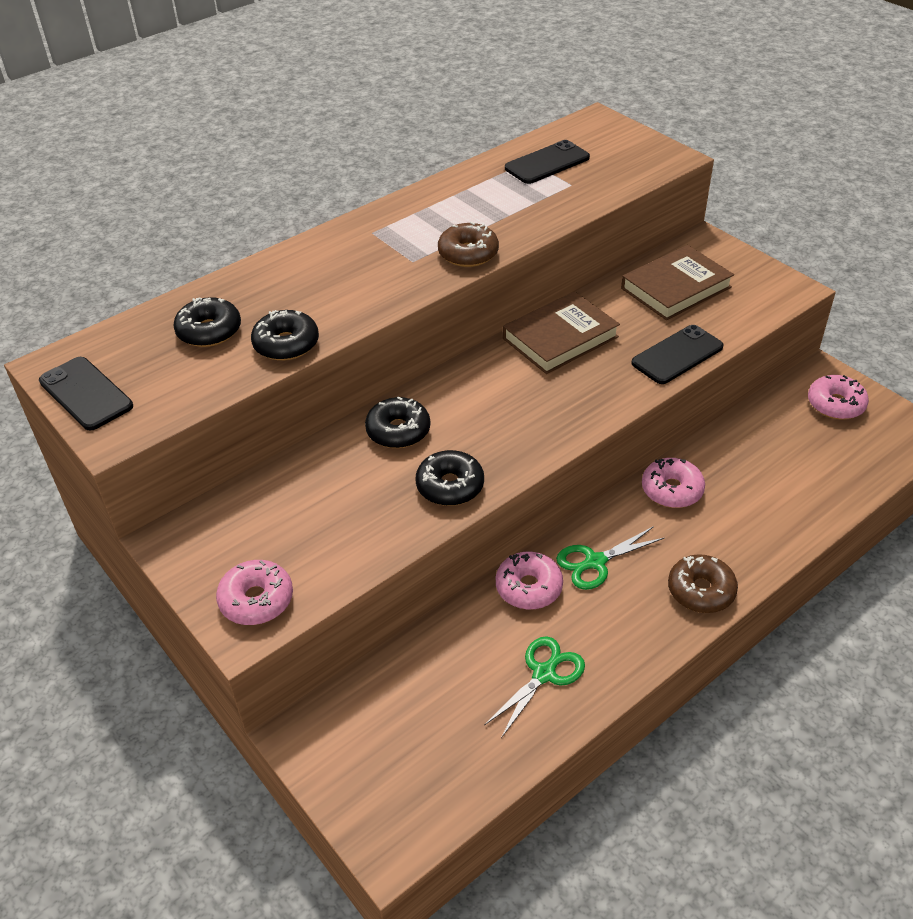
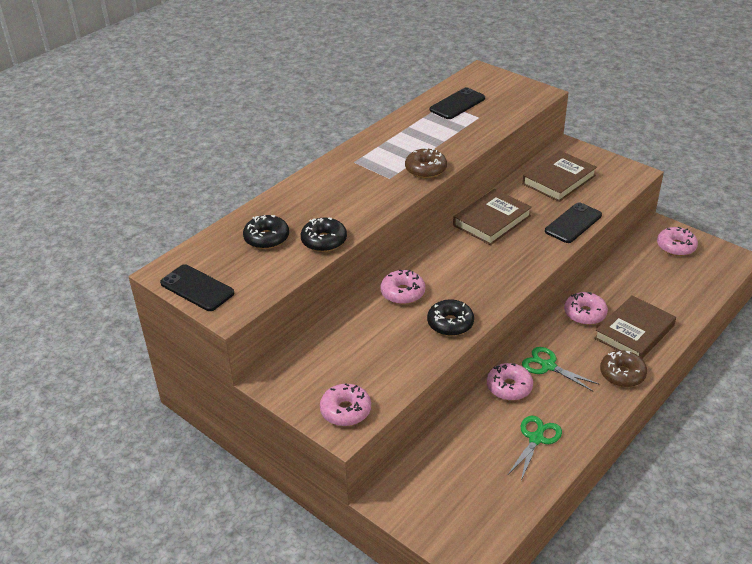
camera: 10 degrees left, 5 degrees down
(398, 431) = (402, 293): black donut -> pink donut
(594, 562) = (547, 366): green scissors -> green scissors turned 75 degrees clockwise
(737, 527) = (634, 332): none -> brown book

